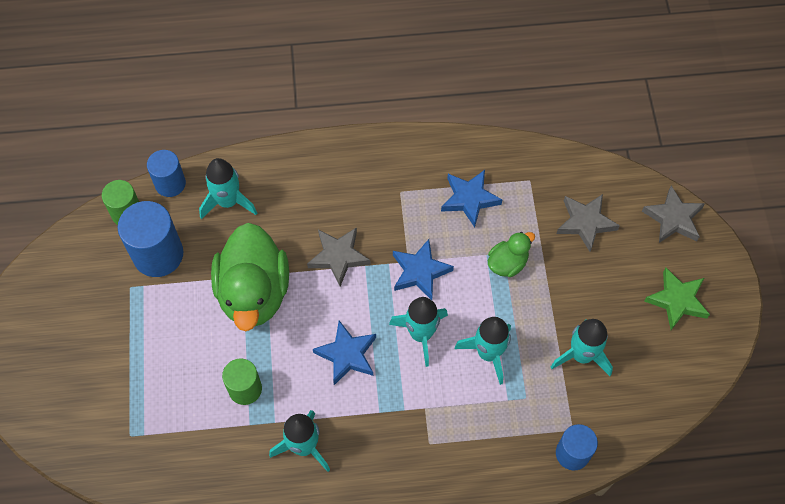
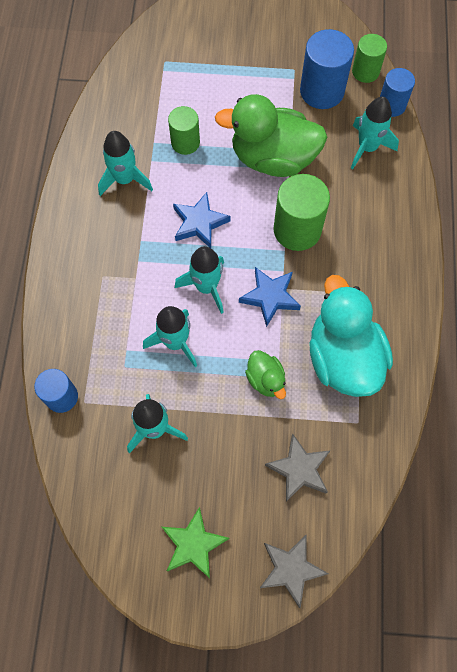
camera: 100 degrees right, 5 degrees up
(338, 257) = (297, 230): grey star -> green cylinder
(469, 199) = (343, 357): blue star -> turquoise duck

